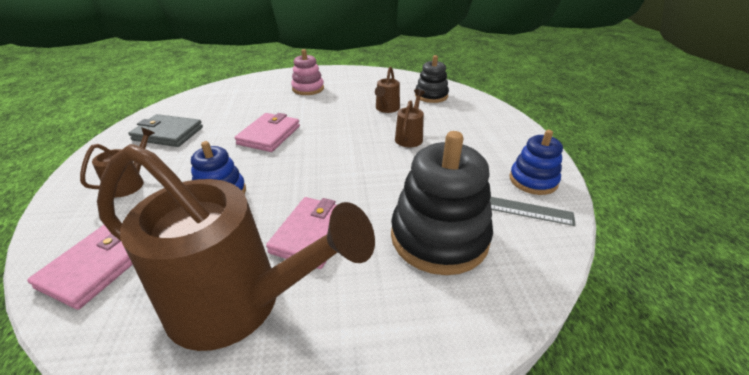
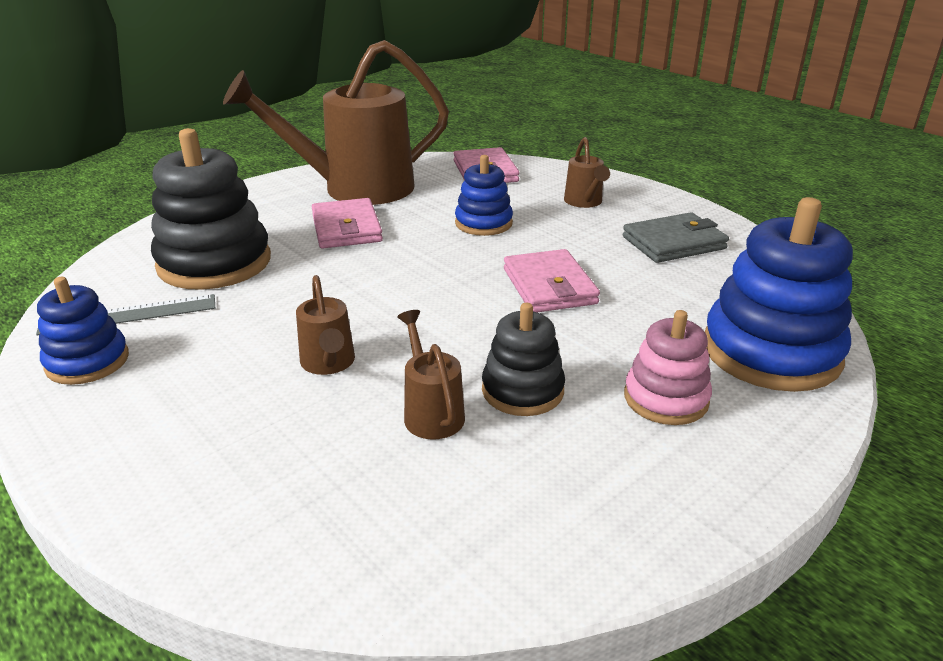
camera: 145 degrees right, 5 degrees down
(250, 87) = (771, 352): none -> blue stacking toy
(431, 96) = (362, 509): black stacking toy -> black stacking toy (522, 390)

